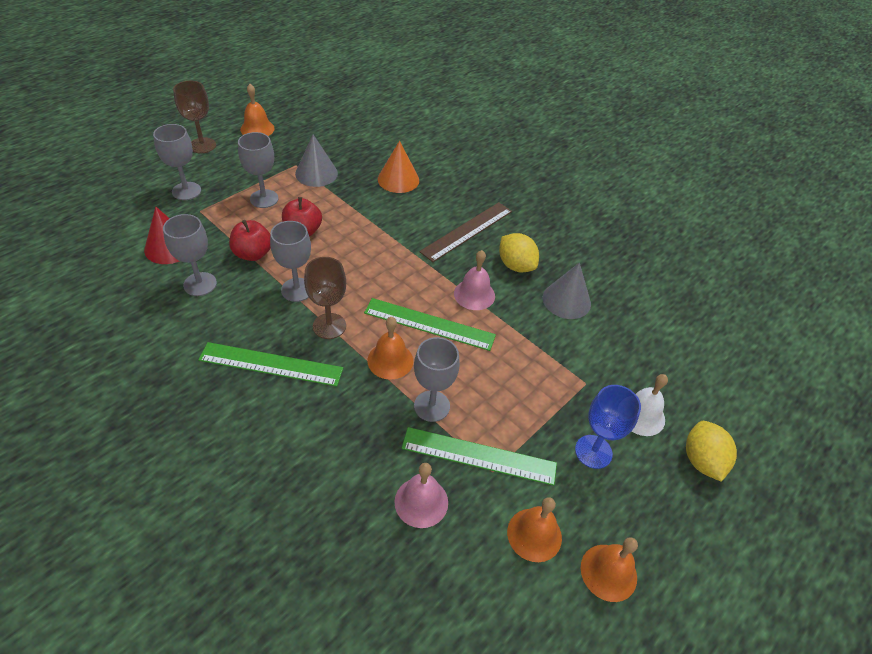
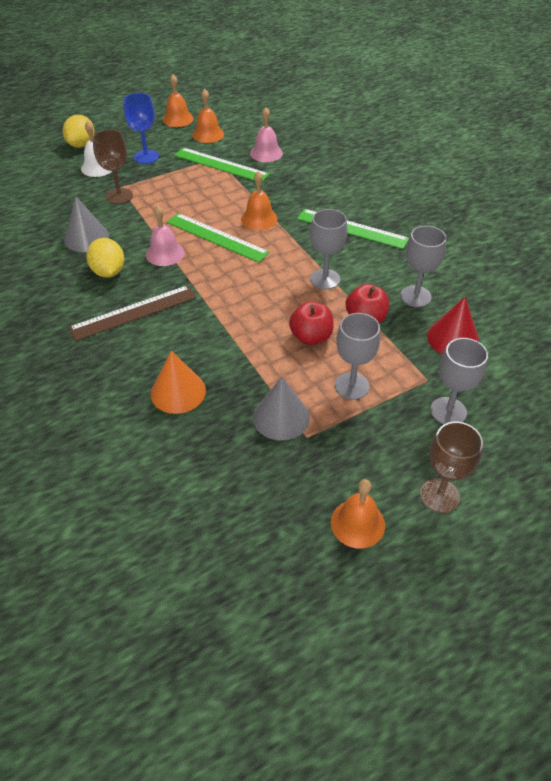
camera: 160 degrees left, 0 degrees up
(329, 326) = (301, 247): brown goblet -> brown goblet (119, 196)
(432, 406) = (239, 190): grey goblet -> none

